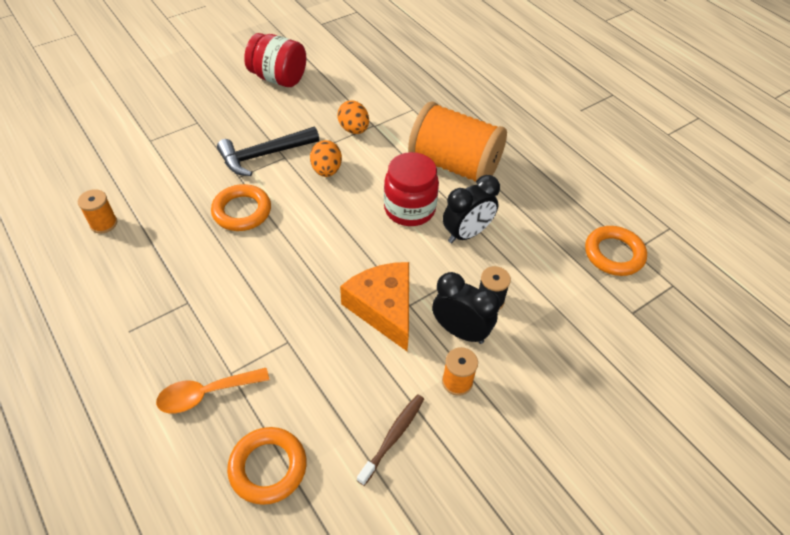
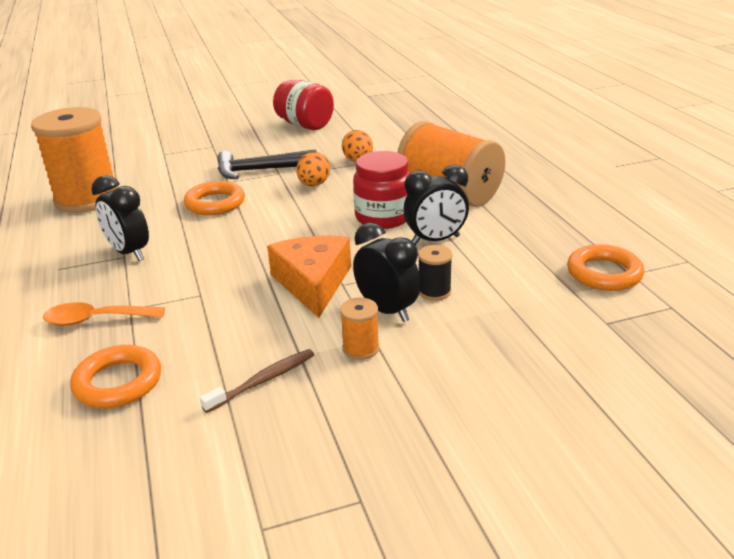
camera: 20 degrees right, 20 degrees down
(103, 223) = (87, 199): orange spool -> orange spool, size x2.42
(191, 297) = (129, 253): none -> black clock

